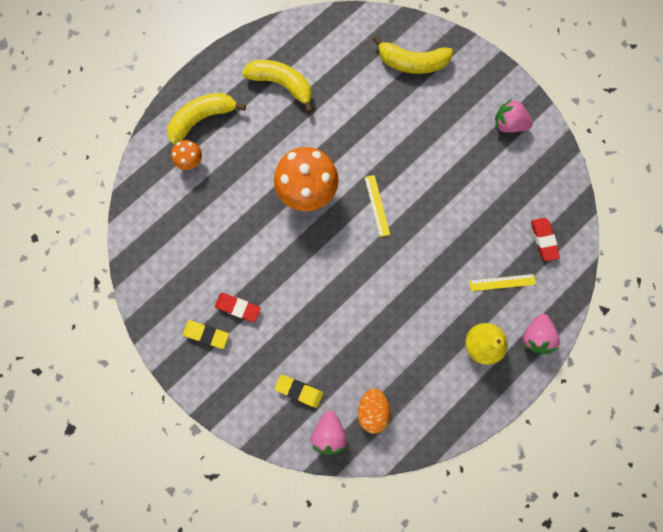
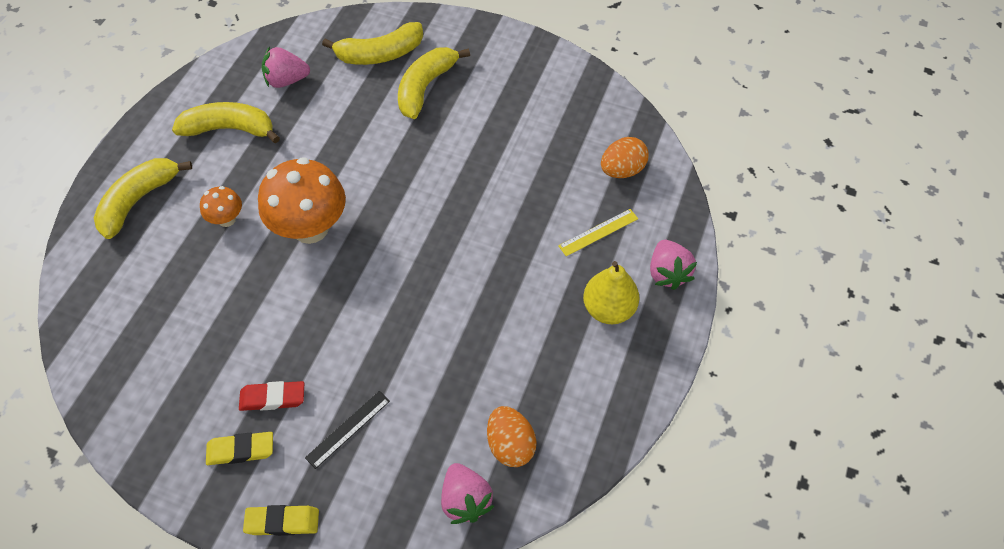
camera: 25 degrees left, 20 degrees down
(191, 161) = (140, 253): orange mushroom -> orange mushroom (227, 219)
(276, 351) = (348, 429): none -> black ruler
(299, 390) = (401, 465): yellow eraser -> yellow eraser (282, 522)
(377, 205) = (406, 210): yellow ruler -> none
(433, 107) = (425, 87): none -> yellow banana
(508, 124) = (521, 73): pink strawberry -> pink strawberry (286, 80)
(543, 240) = (622, 170): red eraser -> orange egg

